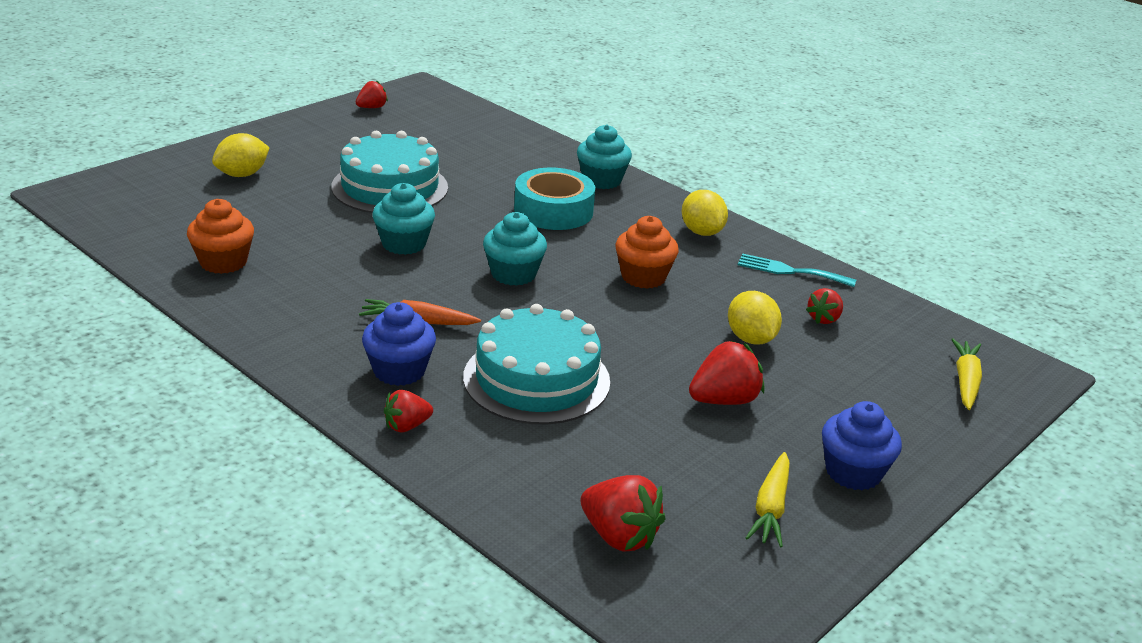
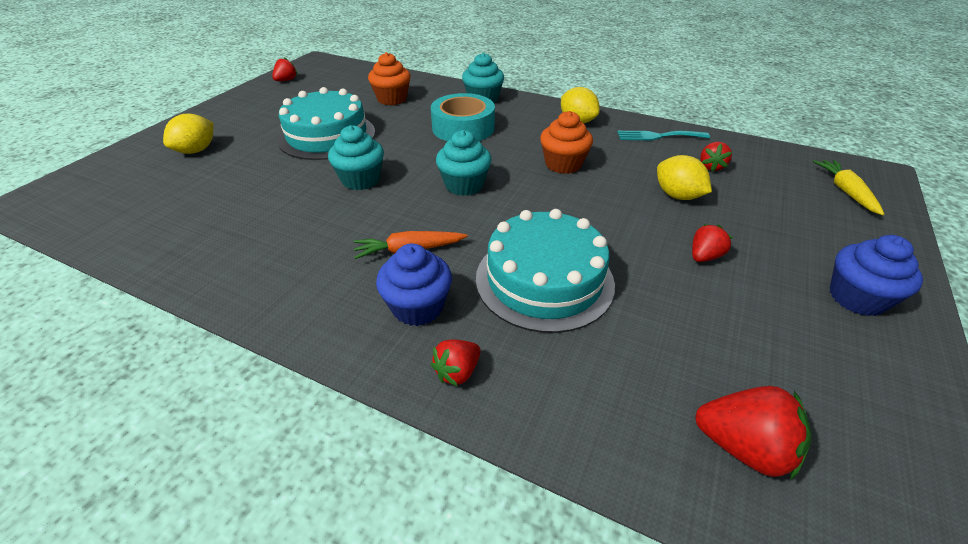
camera: 15 degrees left, 10 degrees up
(223, 262) = (202, 235): orange cupcake -> orange cupcake (392, 99)
(724, 400) = (704, 256): red strawberry -> red strawberry, size x0.62
(770, 508) = (834, 359): yellow carrot -> none

